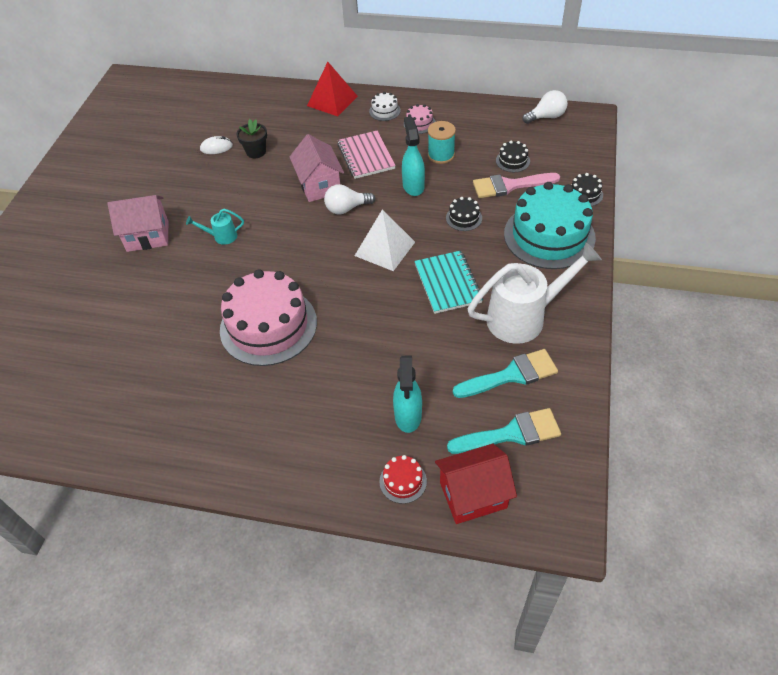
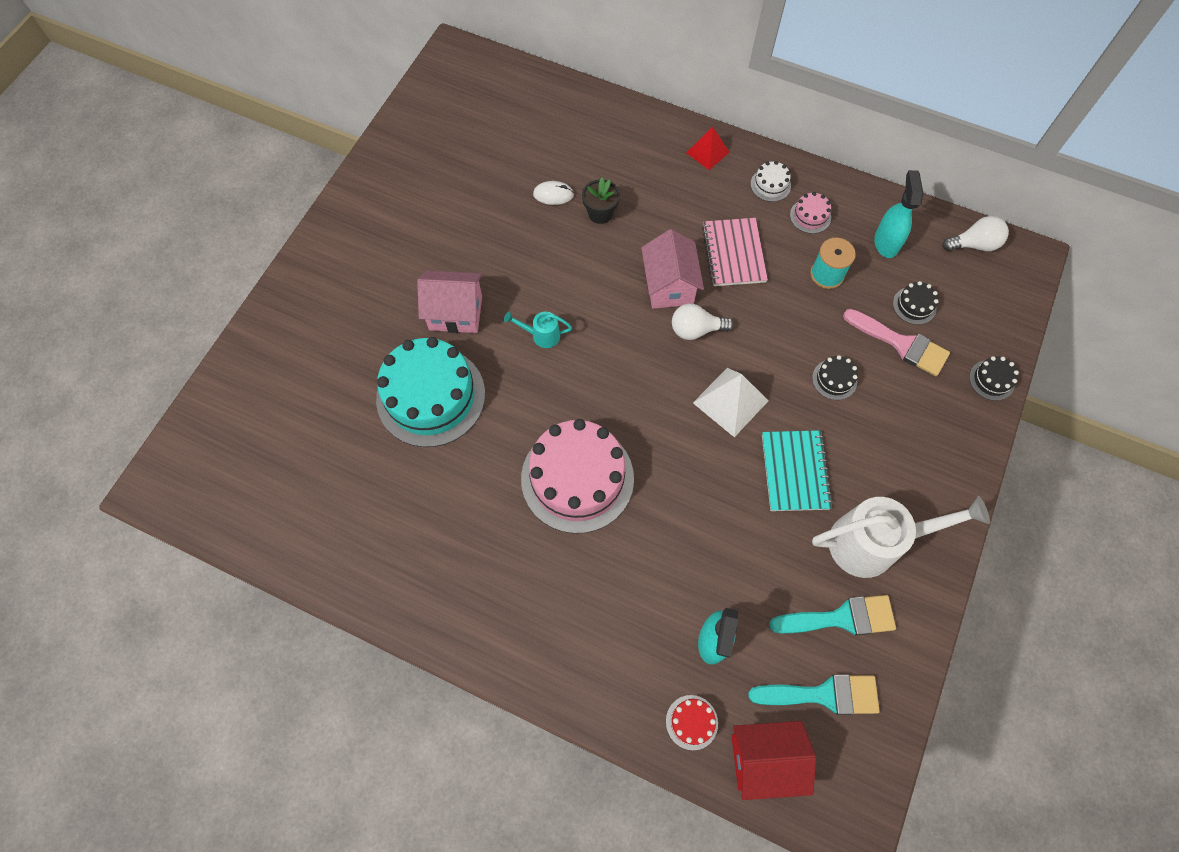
camera: 10 degrees right, 15 degrees up
(332, 101) = (707, 152): red pyramid -> red pyramid, size x0.65
(413, 186) = (783, 315): turquoise spray bottle -> turquoise spray bottle (886, 242)
(509, 186) = (901, 344): pink brush -> pink brush turned 150 degrees counterclockwise
(549, 235) = (932, 432): turquoise cake -> turquoise cake (431, 396)

